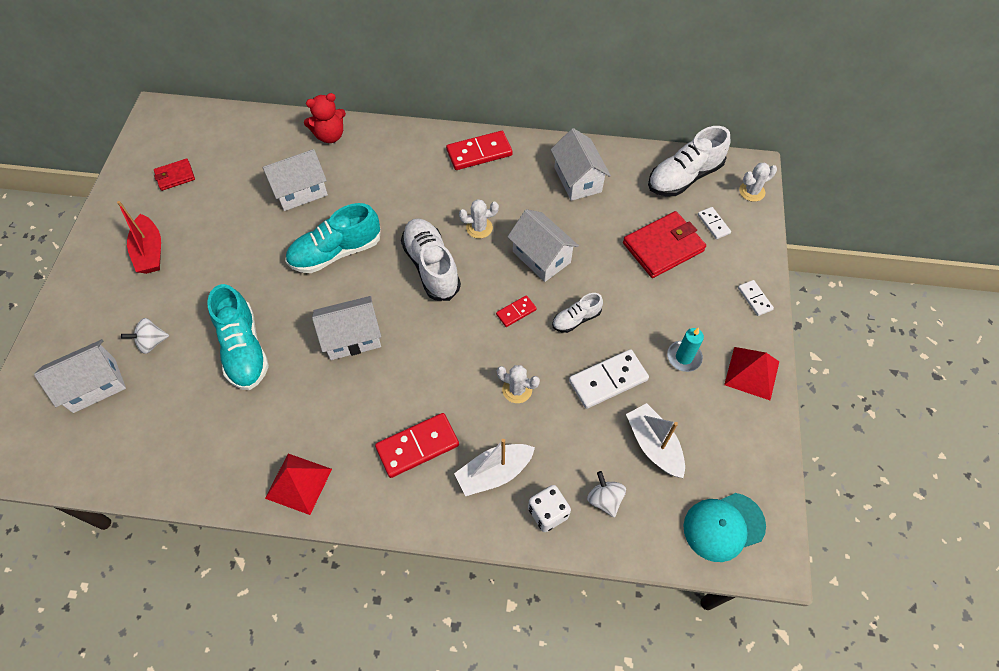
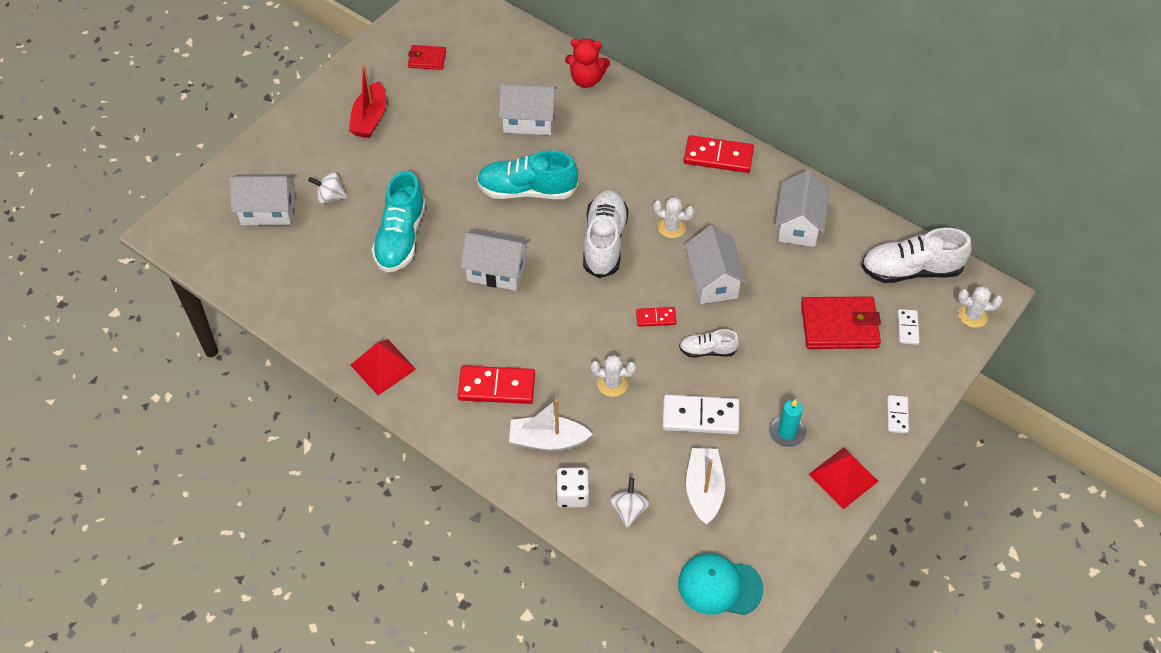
camera: 30 degrees right, 5 degrees down
(517, 390) = (612, 384): white cactus -> white cactus turned 45 degrees counterclockwise

